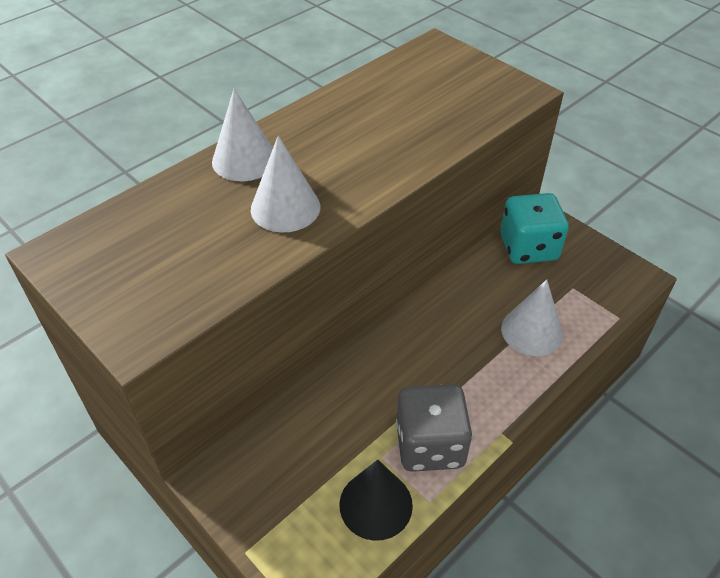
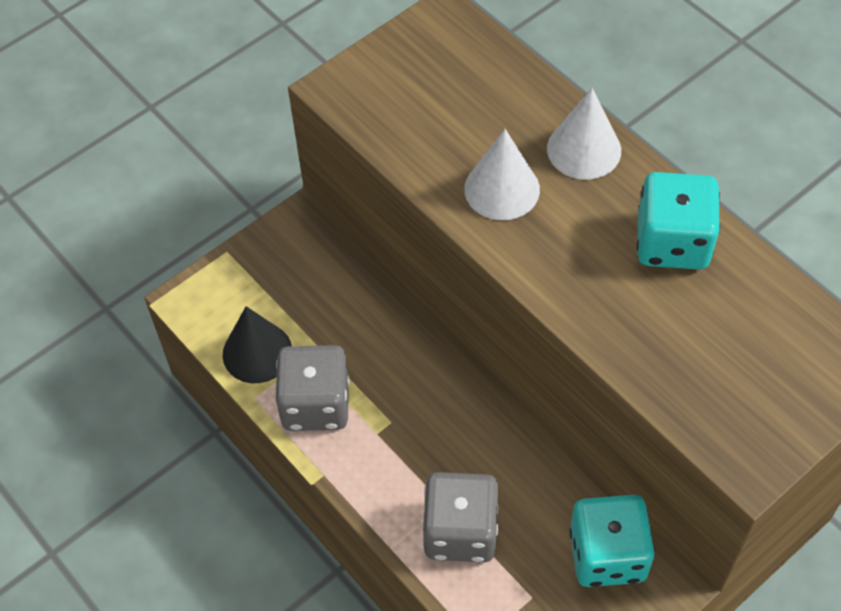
camera: 95 degrees right, 10 degrees up
(341, 117) = (672, 242): none -> turquoise dice
(531, 331) = (460, 531): white cone -> grey dice

